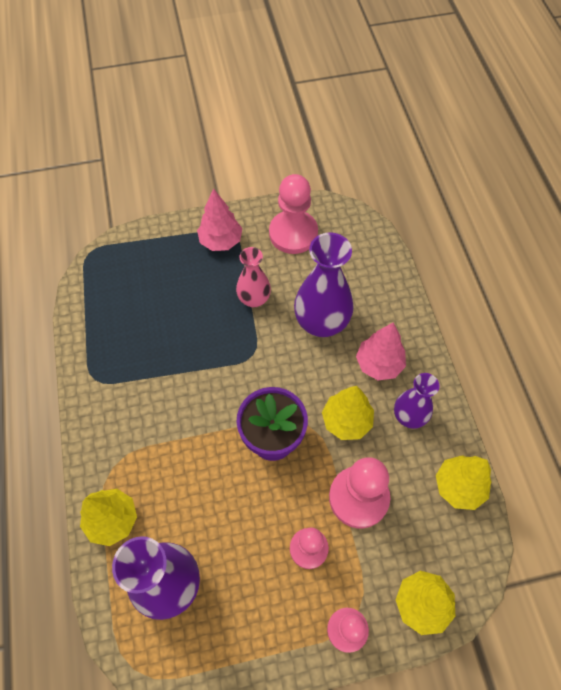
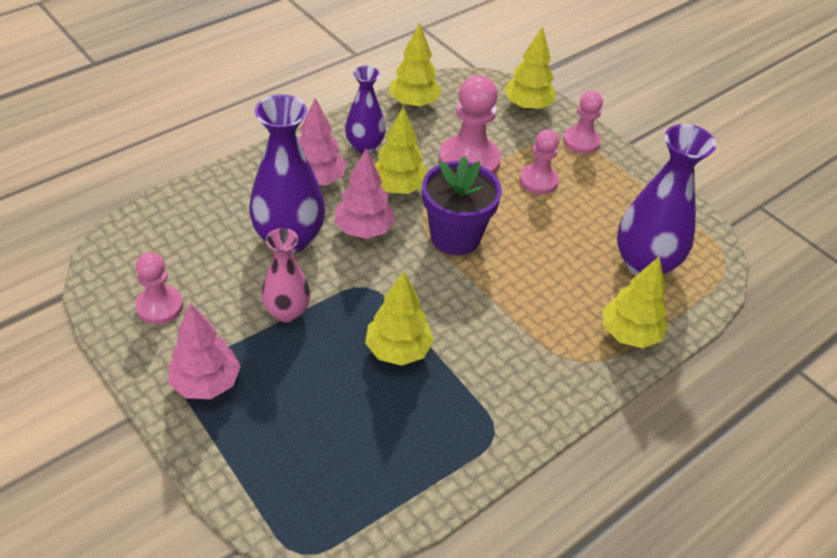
camera: 120 degrees left, 15 degrees down
(187, 351) = (398, 350): none -> yellow tree
(293, 233) = (159, 306): pink pawn -> pink pawn, size x0.62
(309, 376) = (364, 230): none -> pink tree

